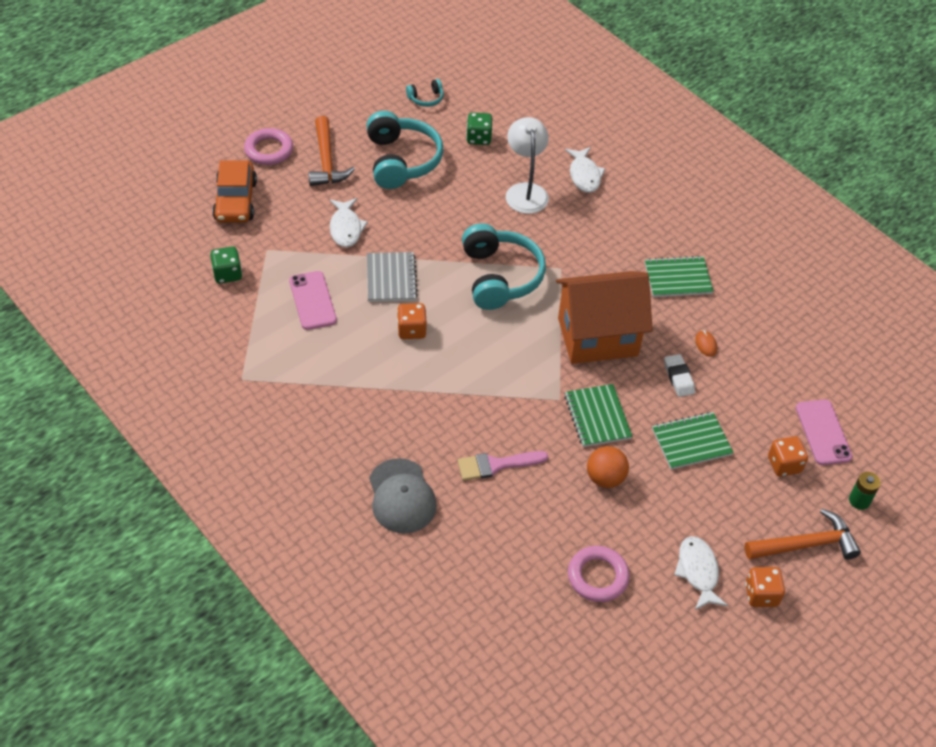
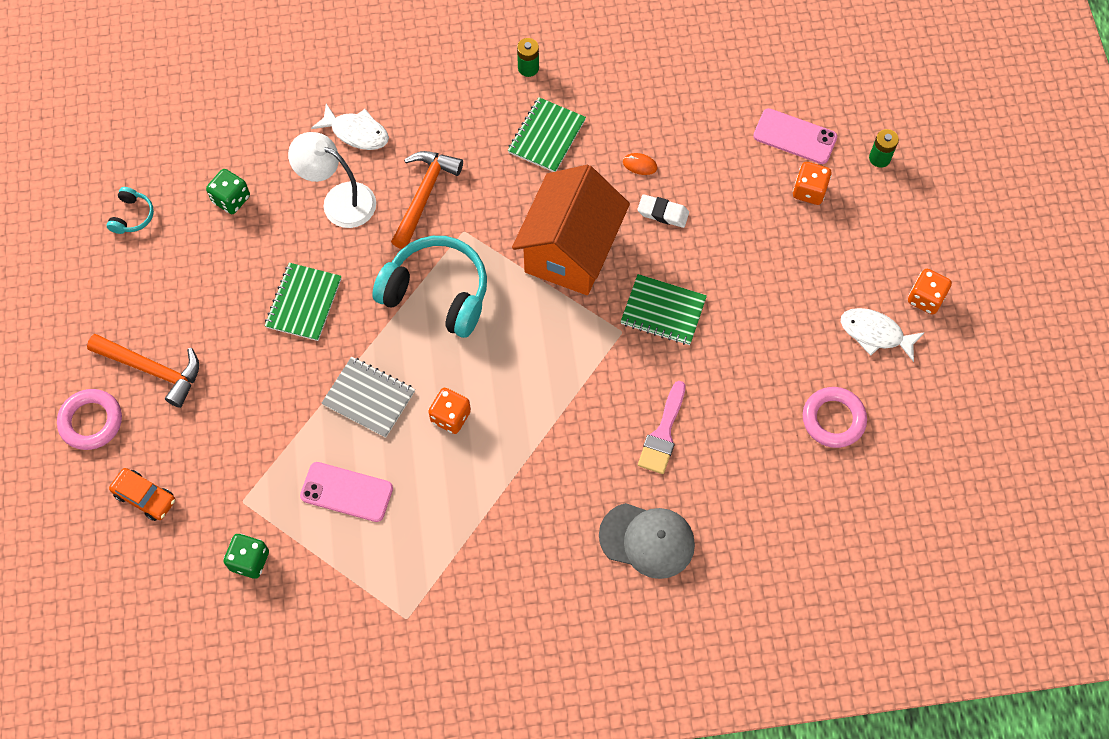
camera: 55 degrees left, 15 degrees up
(235, 201) = (145, 497): orange car -> orange car, size x0.64
(346, 228) = (267, 404): white fish -> none
(401, 160) = (208, 294): turquoise headphones -> none
(605, 478) = (734, 347): orange ball -> none
(691, 442) = (740, 250): green notebook -> green notebook (304, 303)
(723, 241) = (528, 68): none -> green battery
(806, 544) = (898, 229): orange hammer -> orange hammer (424, 195)

